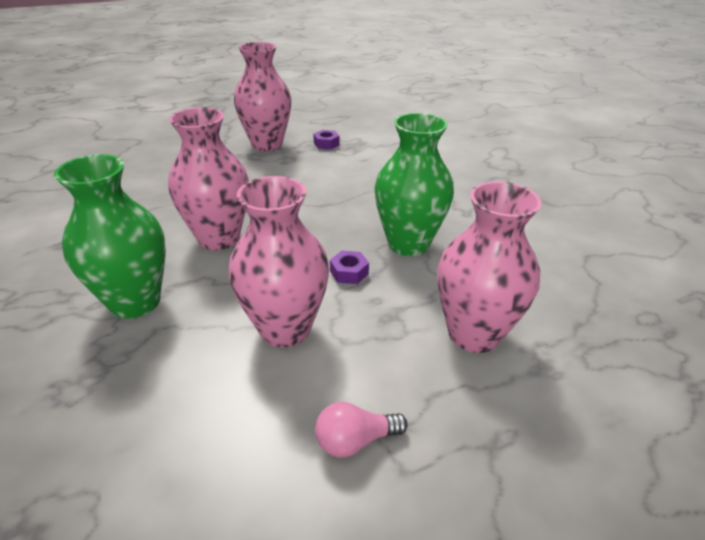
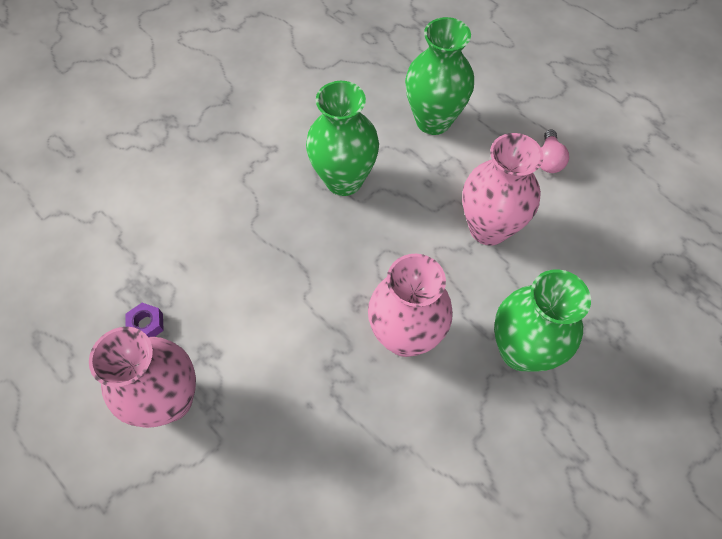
camera: 110 degrees left, 25 degrees up
(349, 272) = (404, 210): purple nut -> none
(355, 440) = (548, 160): pink light bulb -> pink light bulb turned 45 degrees clockwise
(473, 334) = (433, 121): pink vase -> green vase

